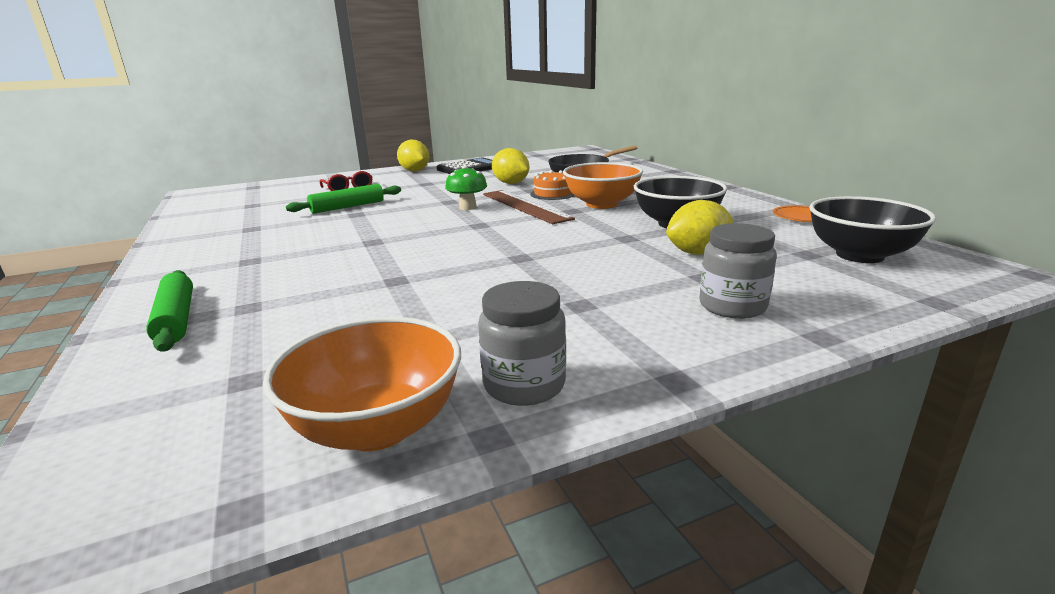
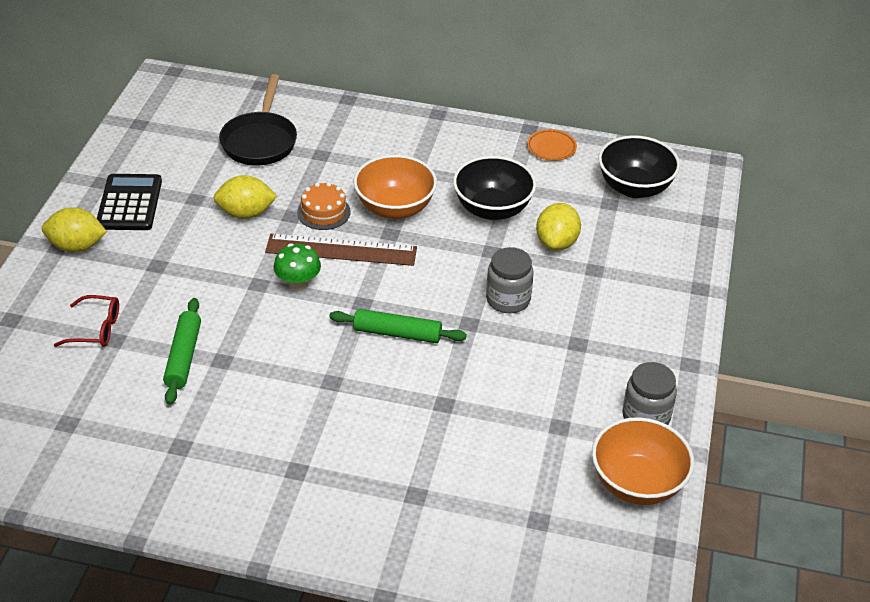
camera: 55 degrees left, 20 degrees up
(176, 319) = (401, 537): green rolling pin -> green rolling pin (397, 333)
(732, 306) = (641, 290): grey jar -> grey jar (508, 299)

